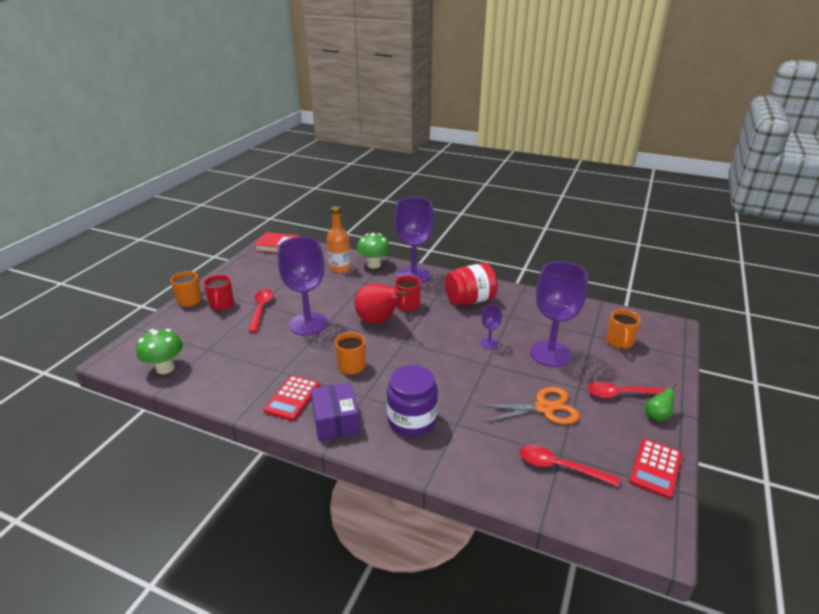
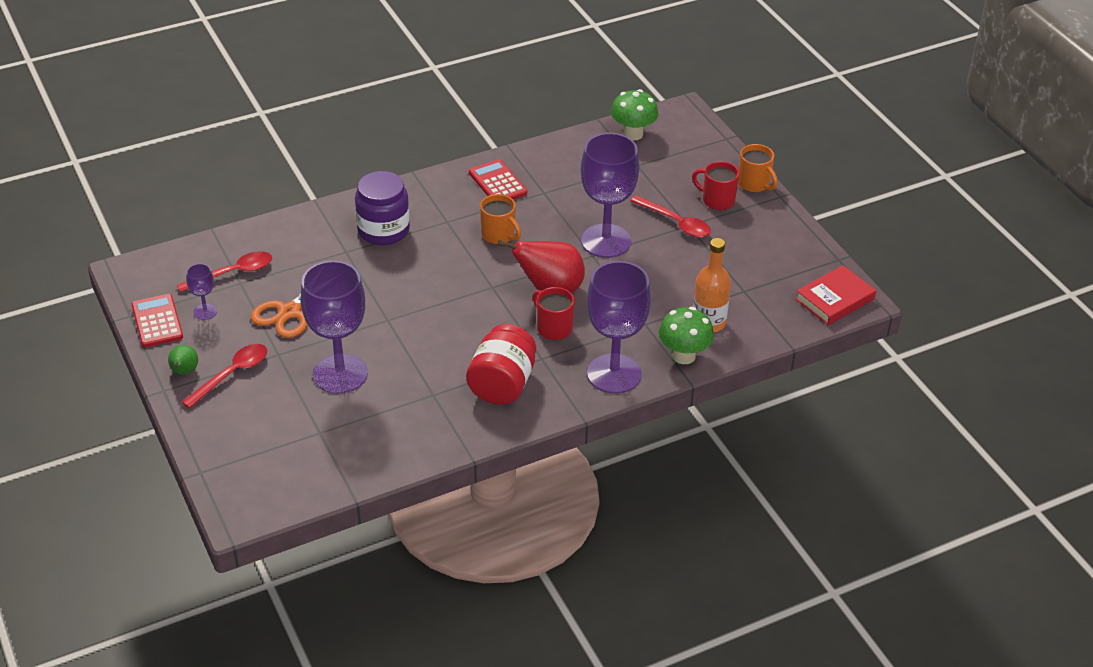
camera: 130 degrees right, 10 degrees up
(336, 421) = (438, 192): purple box -> none
(489, 343) = (412, 343): purple goblet -> purple goblet (205, 311)
(619, 342) = (282, 441): orange mug -> none

